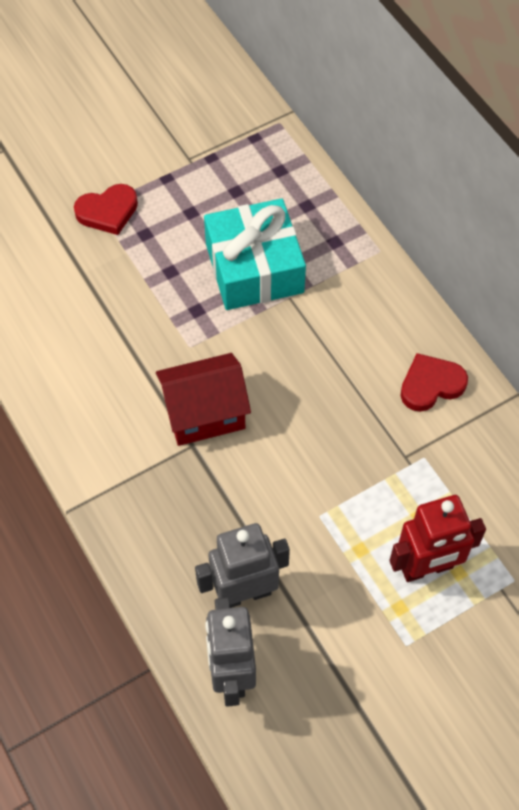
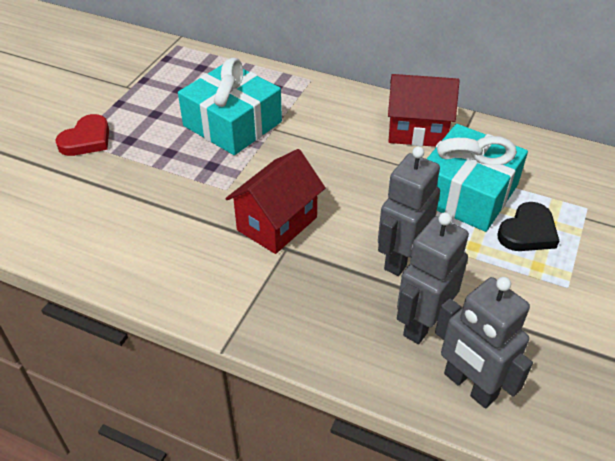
camera: 35 degrees left, 15 degrees down
(283, 519) = (401, 258): none -> grey robot
(410, 489) = (466, 193): none -> turquoise gift
(427, 568) = (527, 232): red robot -> black heart
(431, 385) = (417, 131): red heart -> red house

